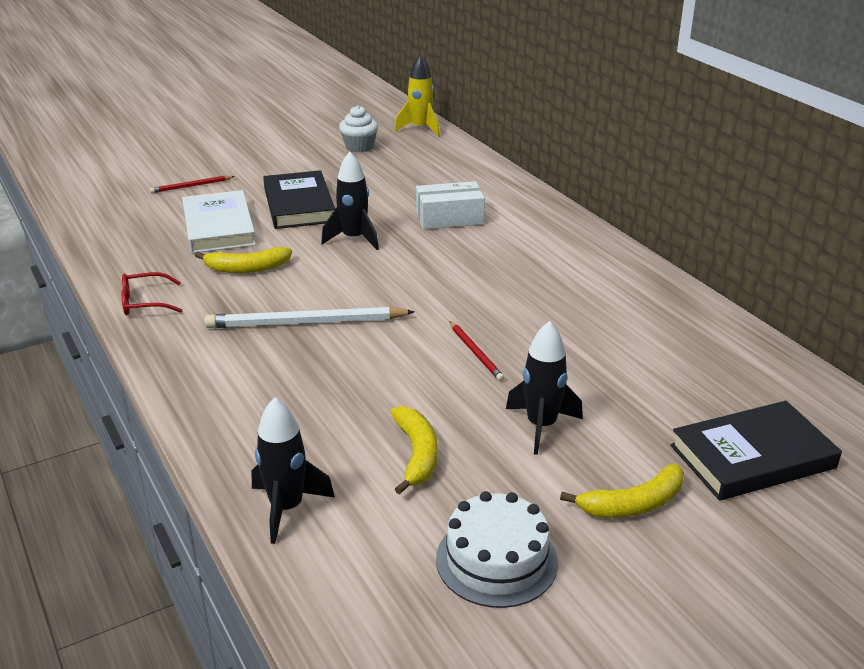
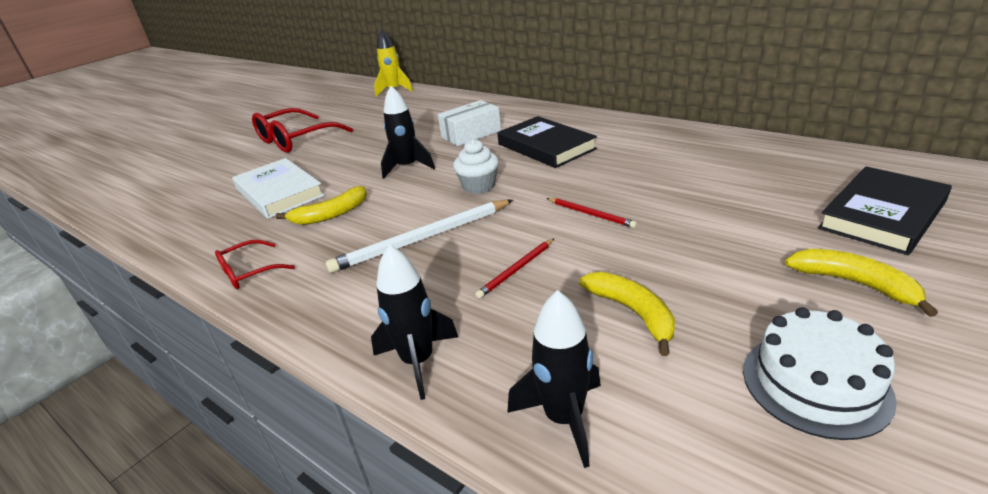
camera: 20 degrees left, 0 degrees up
(191, 186) = (230, 171): red pencil -> red pencil (516, 270)
(273, 166) = (295, 140): none -> red glasses
(299, 205) = (340, 158): black book -> black book (546, 146)
(359, 147) = (356, 111): white cupcake -> white cupcake (478, 186)
(541, 426) = (706, 250): black rocket -> black rocket (418, 361)
(633, 504) = (854, 283): yellow banana -> yellow banana turned 90 degrees counterclockwise

